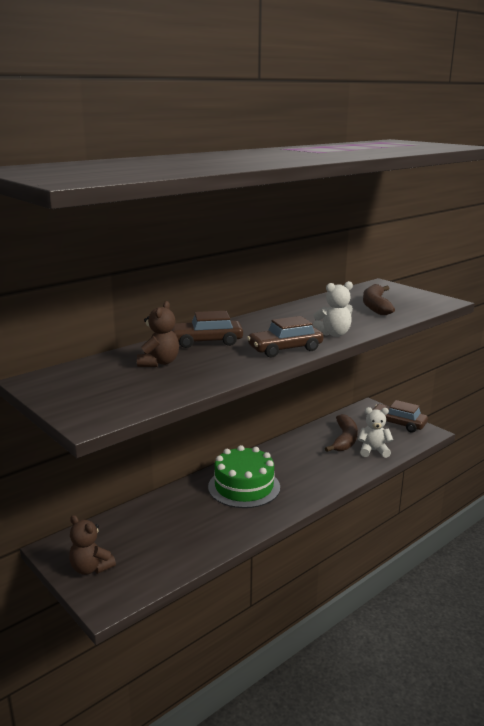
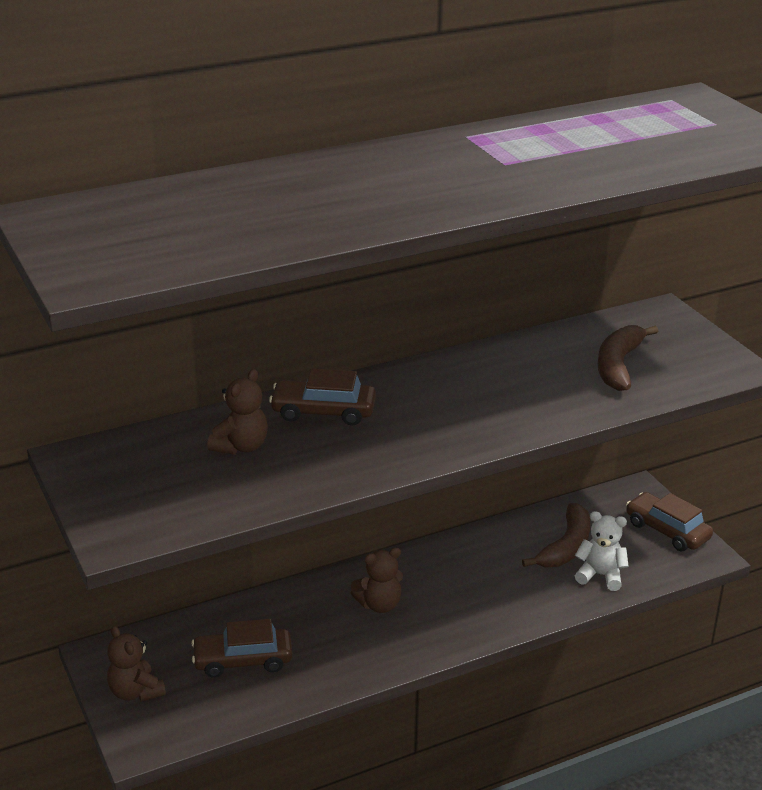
camera: 15 degrees right, 10 degrees up
(244, 487) = (379, 604): green cake -> brown teddy bear
(285, 349) = (425, 444): brown car -> brown car (243, 660)
(333, 334) = (513, 421): white teddy bear -> none

